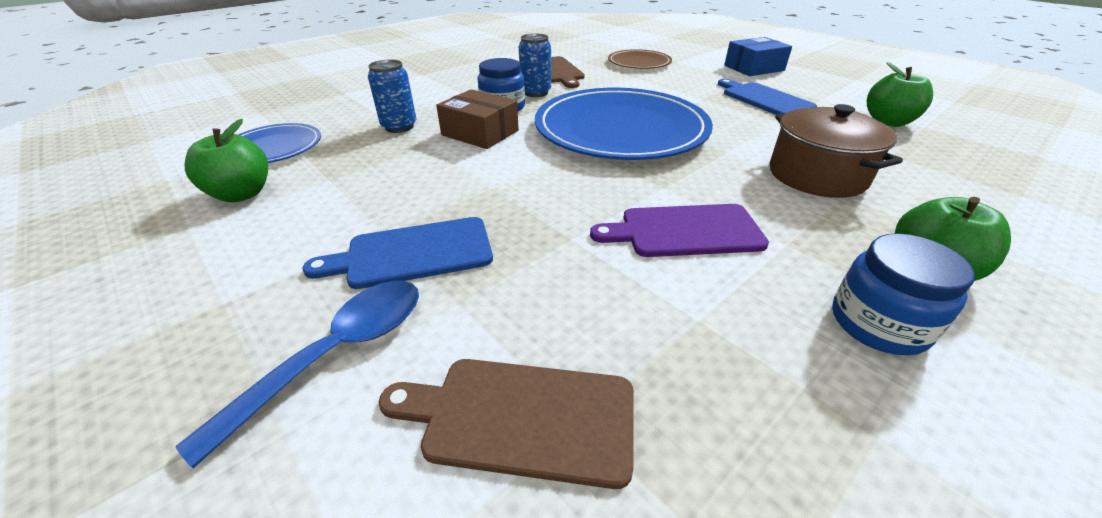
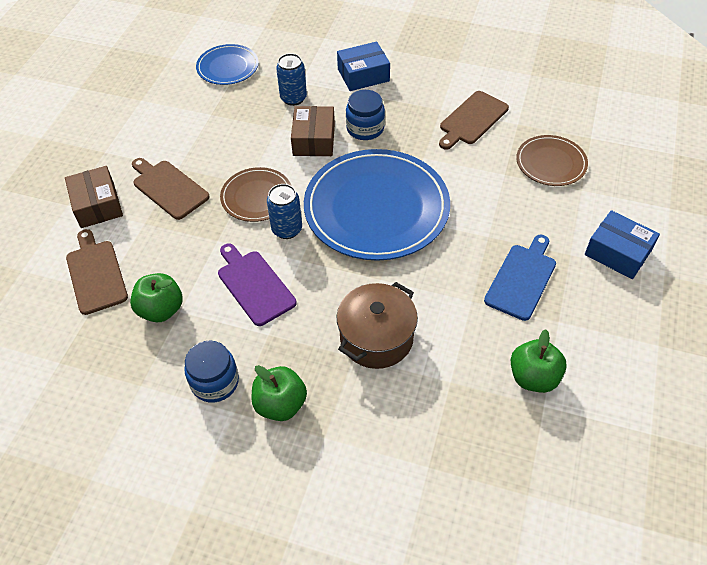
camera: 60 degrees right, 15 degrees up
(242, 194) = (177, 94): green apple -> green apple (161, 310)
(337, 354) = (97, 205): blue spoon -> brown box
(413, 253) = (169, 188): blue cutting board -> brown cutting board
(430, 91) = (363, 75): none -> blue box
(524, 187) = (257, 197): none -> brown plate
(536, 93) = (410, 131): blue can -> blue can (287, 229)

